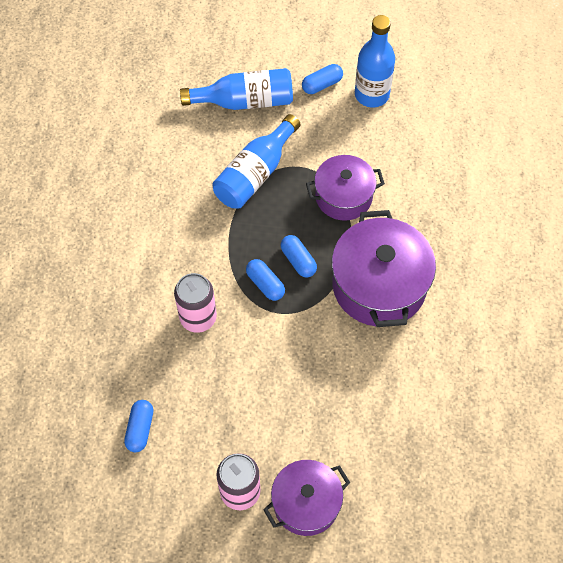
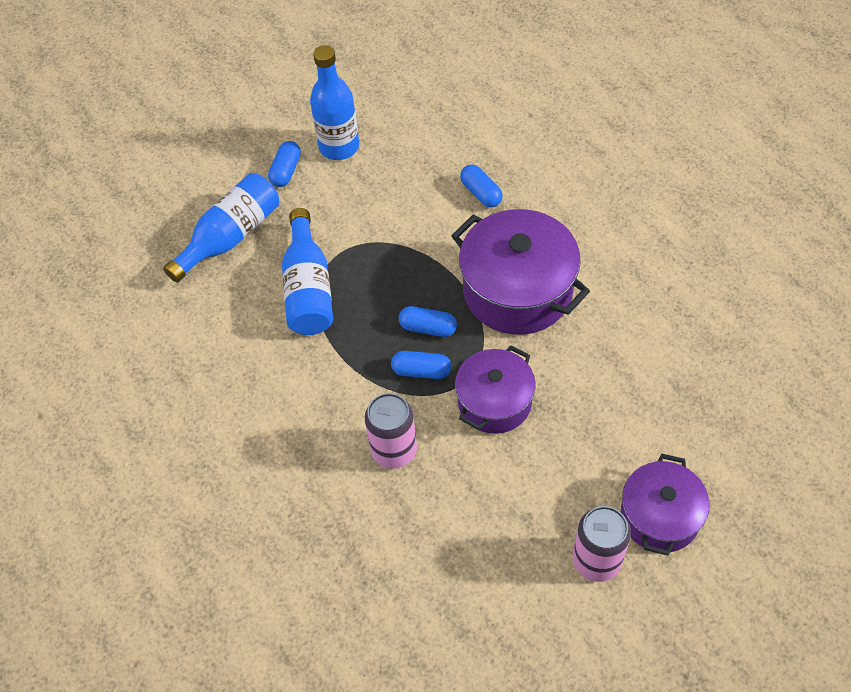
camera: 40 degrees left, 5 degrees down
(140, 429) = (450, 593): blue capsule -> blue capsule (481, 193)
(343, 197) = (407, 245): purple pot -> purple pot (494, 402)

